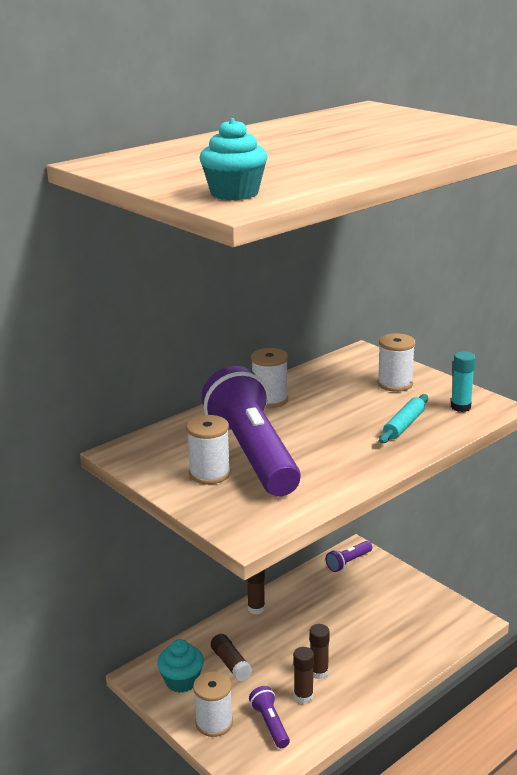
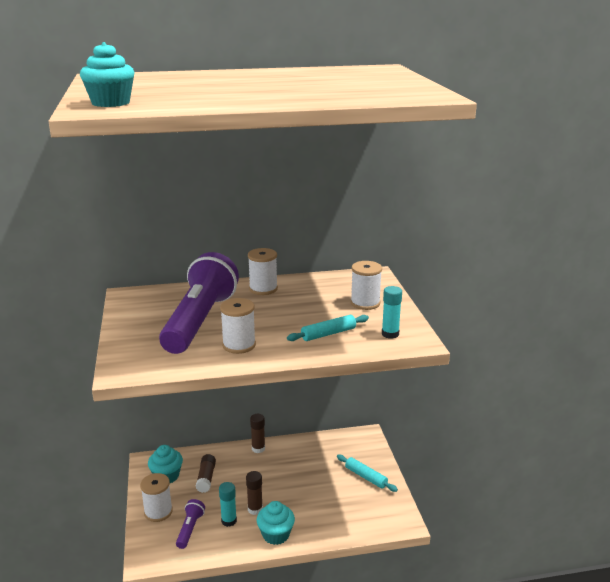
camera: 30 degrees right, 0 degrees up
(209, 474) = (156, 324): white spool -> white spool (239, 345)
(303, 696) = (229, 521): brown glue stick -> turquoise glue stick
(348, 562) = (352, 442): purple flashlight -> none
(366, 688) = (276, 534): none -> turquoise cupcake
(397, 592) = (366, 477): none -> turquoise rolling pin

